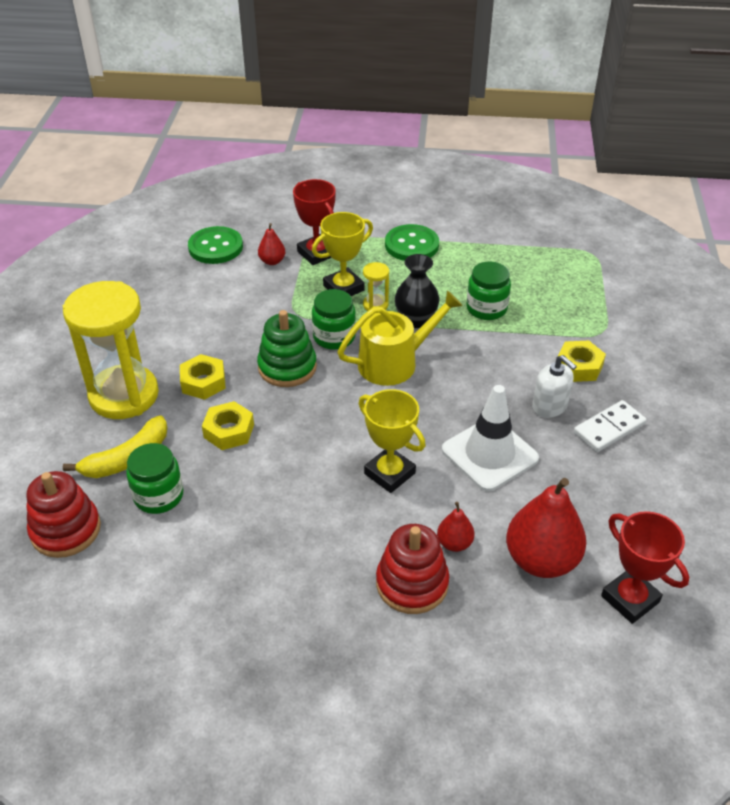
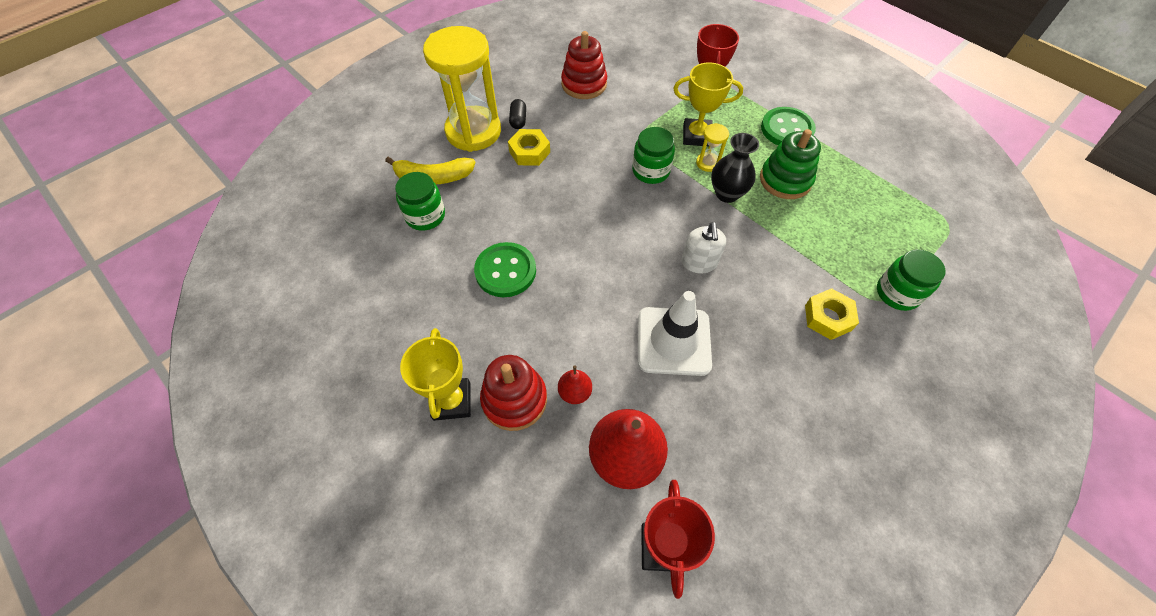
camera: 40 degrees right, 15 degrees up
(66, 530) = (355, 203): red stacking toy -> red stacking toy (584, 84)
(160, 361) = (518, 120): none -> black capsule
(215, 247) = (635, 54): green button -> green button (505, 271)
(229, 431) = (510, 198): yellow nut -> none
(272, 261) = (665, 86): red pear -> none
(287, 367) = (594, 175): green stacking toy -> green stacking toy (785, 180)
(389, 473) = (584, 303): yellow trophy -> yellow trophy (452, 401)
(394, 363) = (675, 218): yellow watering can -> none
(486, 308) = (796, 218): green jar -> green jar (897, 293)
(549, 406) = (765, 335): white soap dispenser -> white soap dispenser (699, 262)
(609, 428) = (798, 389): white domino -> none

